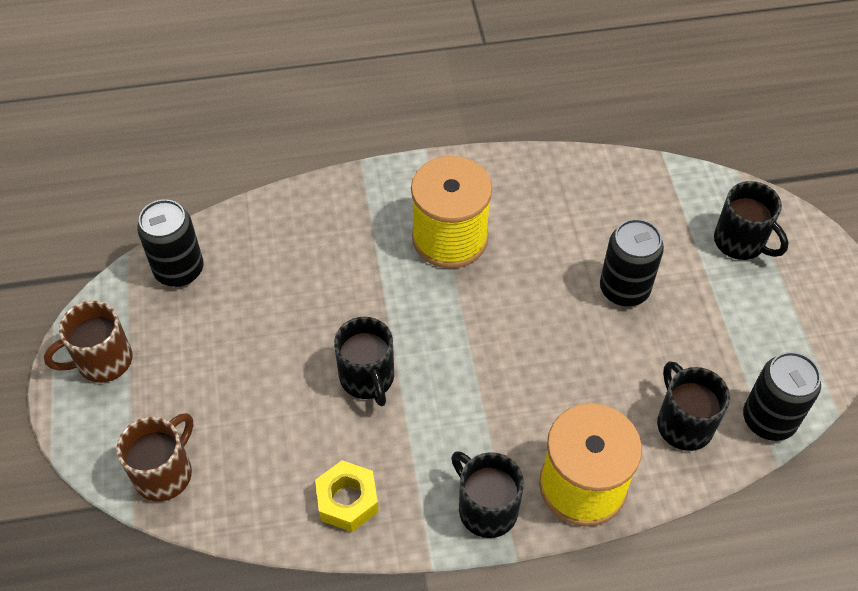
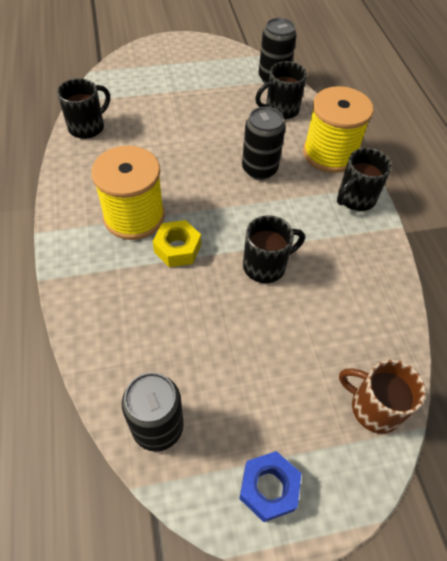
camera: 95 degrees left, 0 degrees up
(102, 361) = (268, 488): brown mug -> blue nut
(347, 500) = (368, 274): yellow nut -> yellow nut (177, 248)
(624, 289) = (184, 127): black can -> black can (259, 169)
(740, 242) = (148, 75): black mug -> black mug (87, 127)

